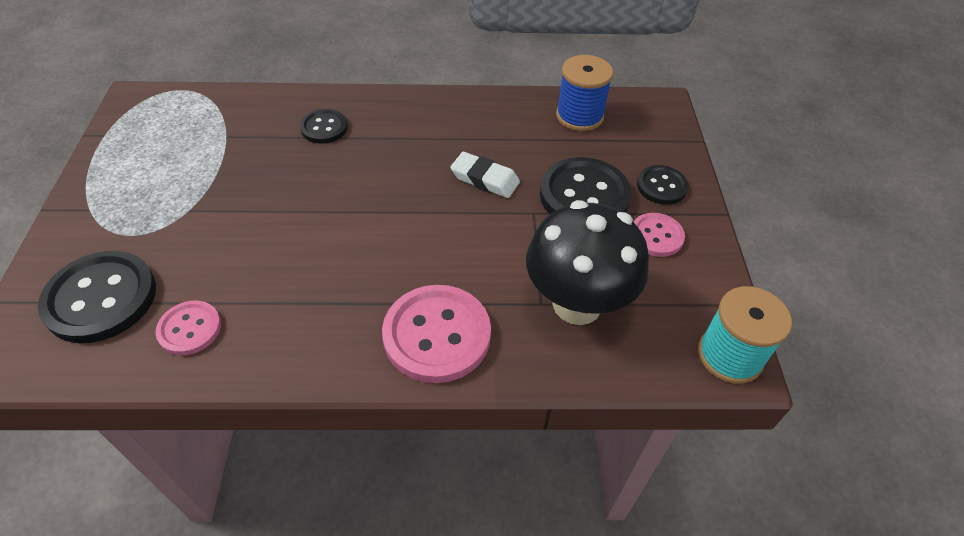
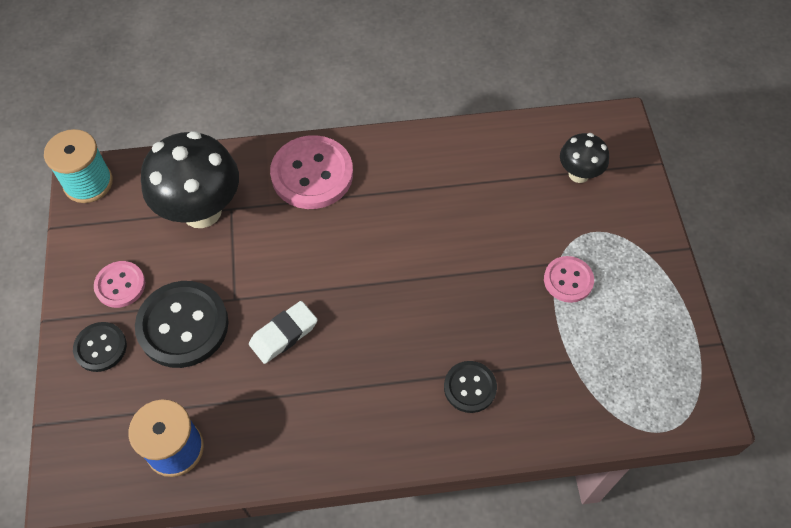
camera: 175 degrees right, 10 degrees up
(101, 298) = (578, 174): black button -> black mushroom
(190, 329) = (498, 159): pink button -> pink button (568, 280)
(485, 179) = (284, 334): white eraser -> white eraser turned 60 degrees counterclockwise

